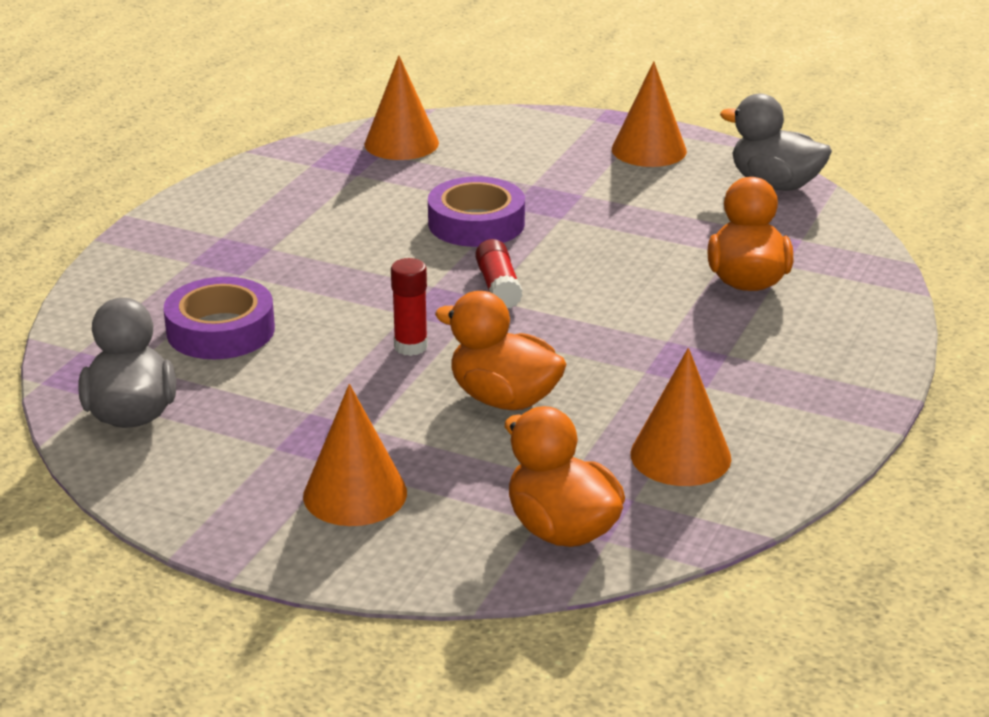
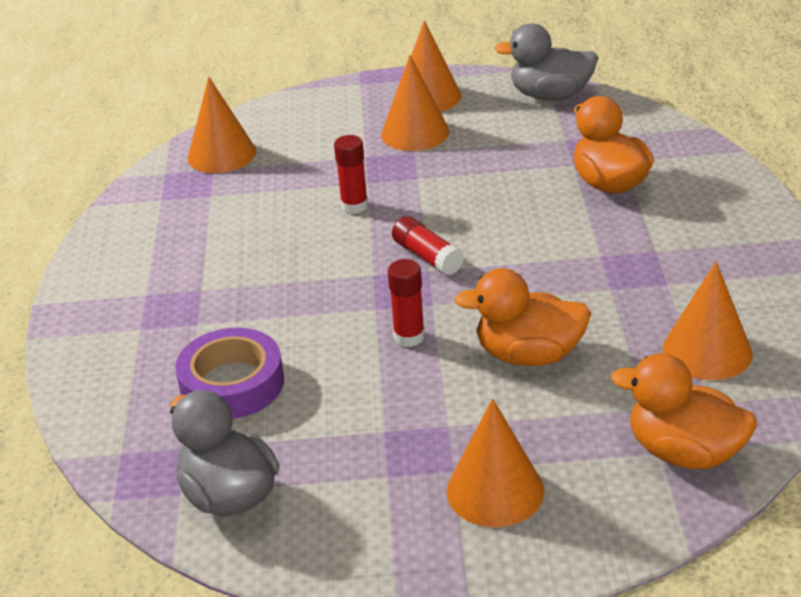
camera: 25 degrees left, 5 degrees up
(476, 223) = (354, 206): purple tape -> red glue stick
(601, 178) = (415, 133): none -> orange cone

